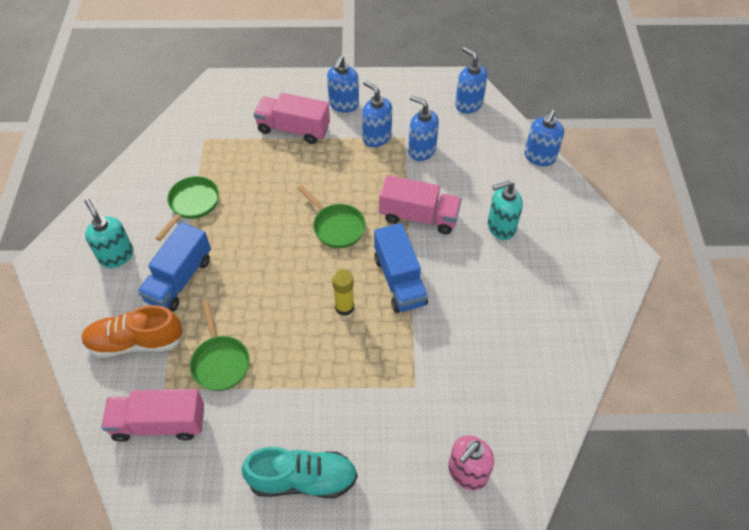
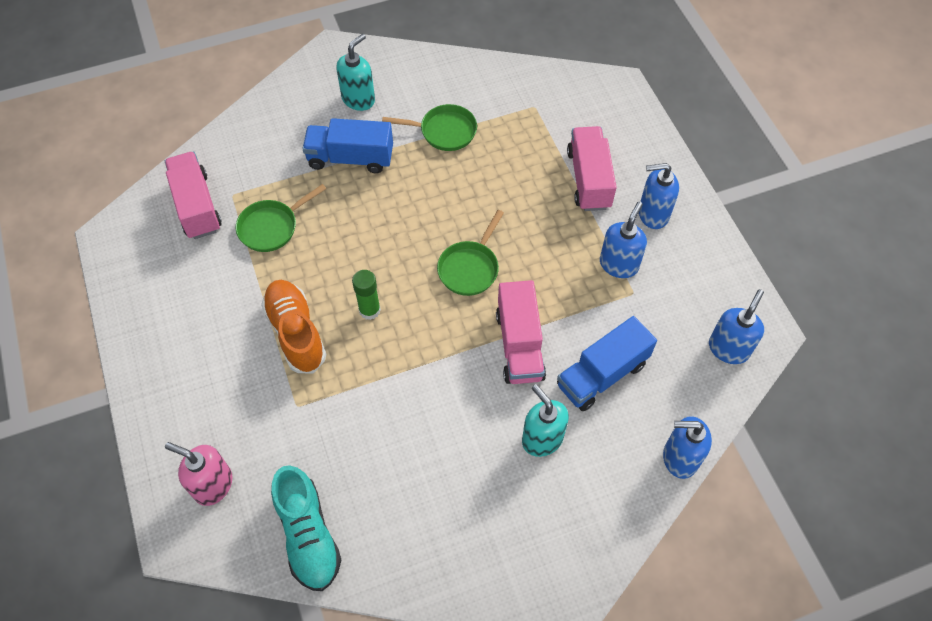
camera: 70 degrees right, 5 degrees up
(136, 342) = (272, 154): orange shoe -> orange shoe (296, 332)
(303, 479) = (171, 339): turquoise shoe -> turquoise shoe (308, 535)
(344, 307) = (369, 310): yellow glue stick -> green glue stick
(399, 280) = (423, 352): blue truck -> blue truck (602, 374)
(421, 150) = (622, 318): blue soap dispenser -> none

